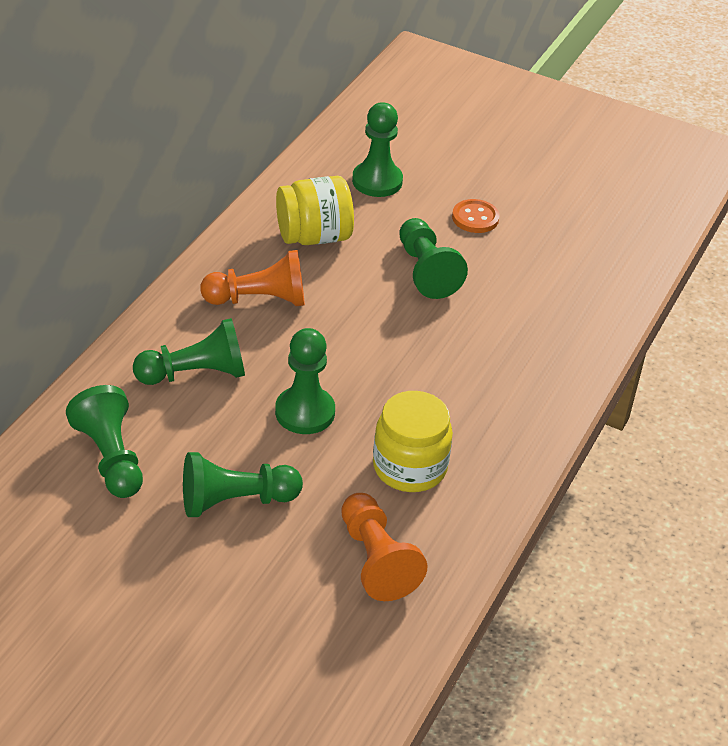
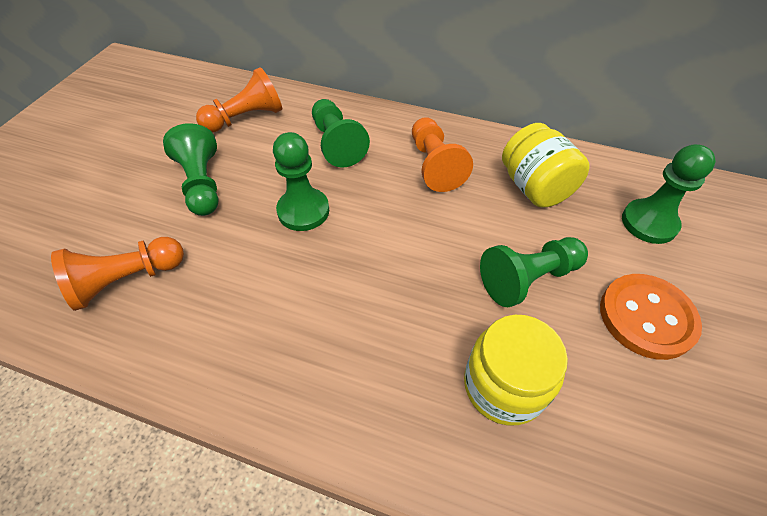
camera: 85 degrees right, 10 degrees up
(110, 458) = (246, 118): green pawn -> orange pawn
(409, 467) = (239, 293): yellow jar -> yellow jar (503, 386)
(475, 218) = (646, 317): orange button -> orange button, size x1.62

